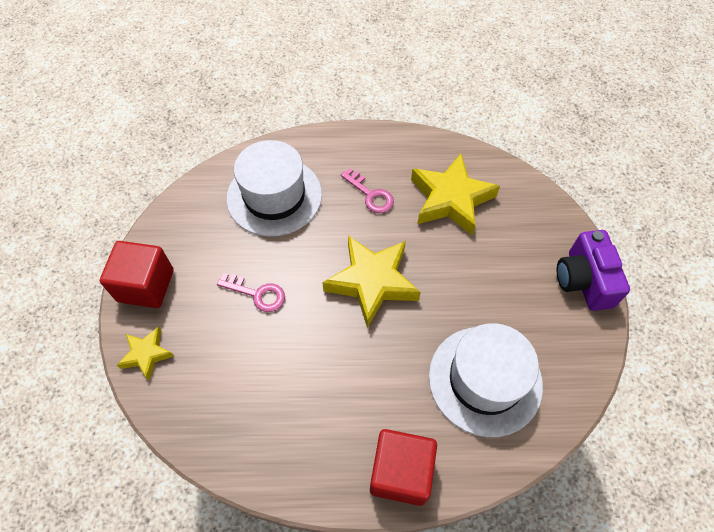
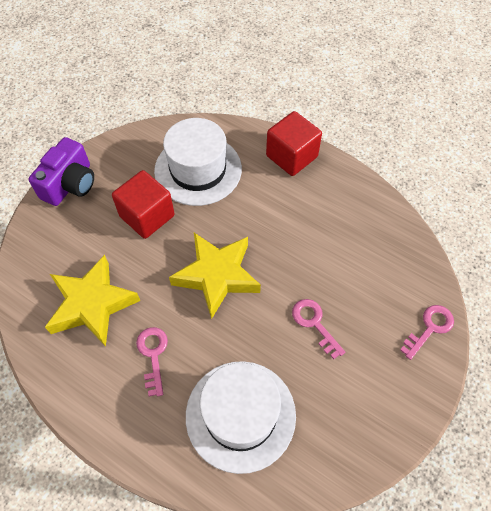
camera: 145 degrees left, 0 degrees up
(146, 285) = (409, 394): red cube -> red cube (147, 216)
(147, 354) = (429, 328): yellow star -> pink key

